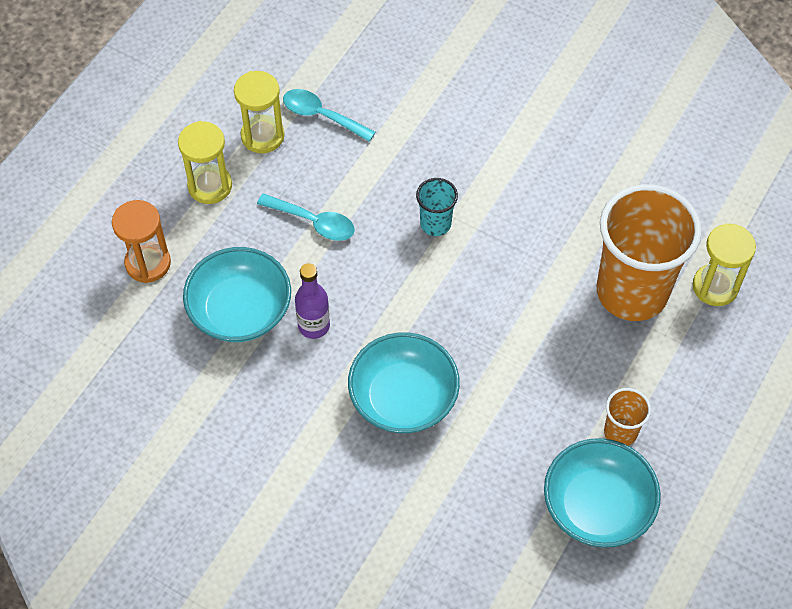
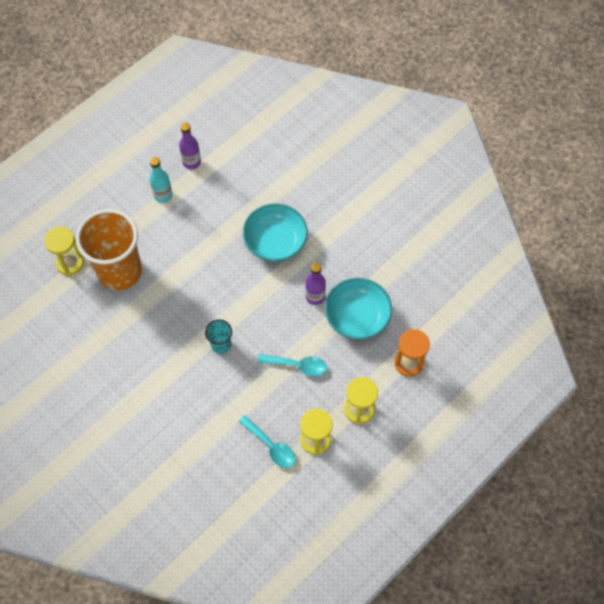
camera: 165 degrees left, 5 degrees up
(313, 222) = (297, 365): turquoise spoon -> turquoise spoon turned 150 degrees clockwise
(597, 506) = (191, 162): turquoise bowl -> purple bottle
(620, 432) = (163, 195): orange cup -> turquoise bottle

